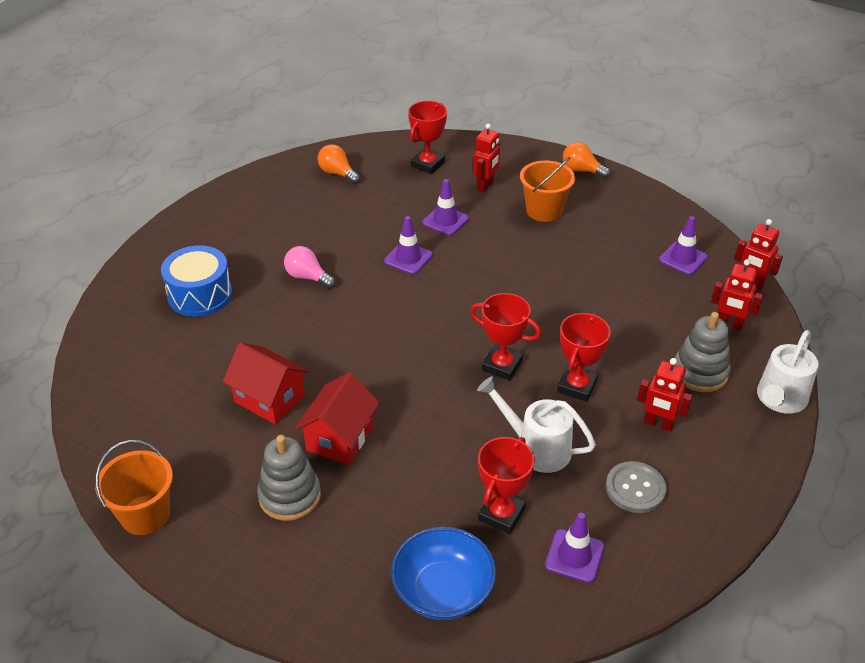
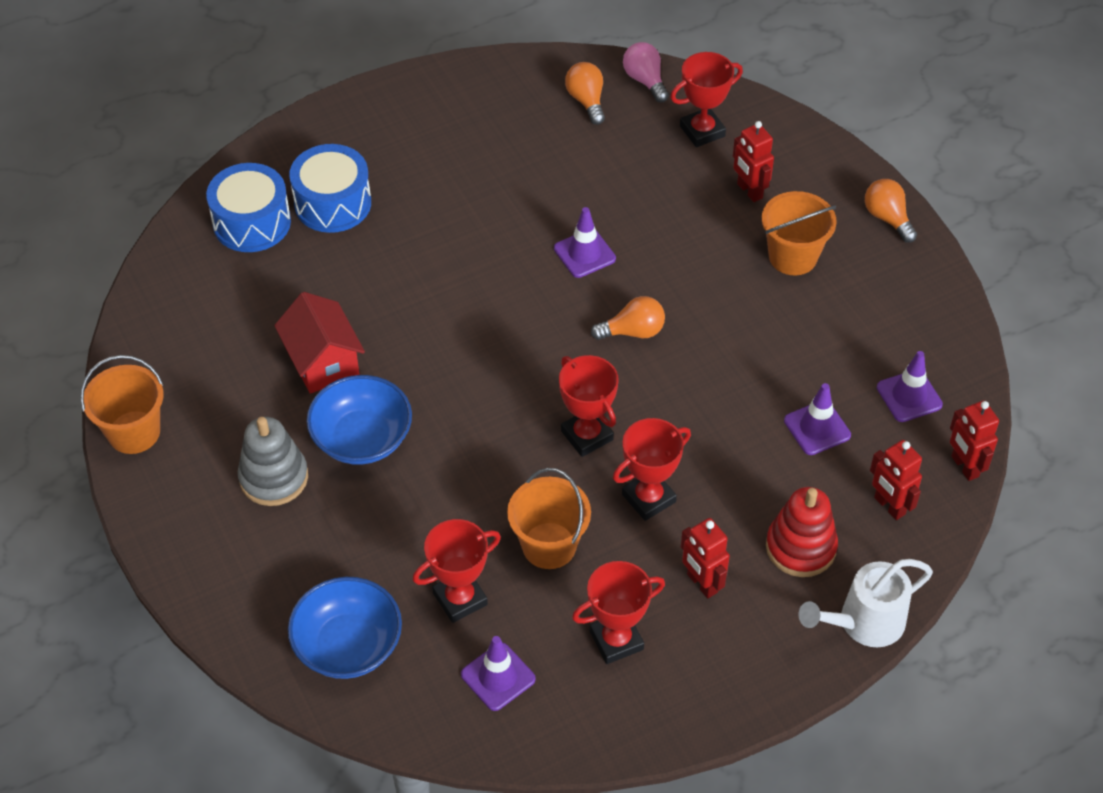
camera: 30 degrees right, 10 degrees up
(144, 330) = (252, 222): none -> blue drum
(307, 277) = (458, 230): pink light bulb -> pink light bulb (645, 80)
(340, 438) = (362, 438): red house -> blue bowl
(445, 221) = (664, 221): purple traffic cone -> purple traffic cone (817, 428)
(479, 291) = (633, 331): none -> orange light bulb
(485, 186) = (749, 191): red robot -> red robot turned 90 degrees clockwise
(535, 448) = (549, 545): white watering can -> orange bucket
(635, 488) = (616, 640): grey button -> red trophy
(699, 372) = (800, 547): grey stacking toy -> red stacking toy

